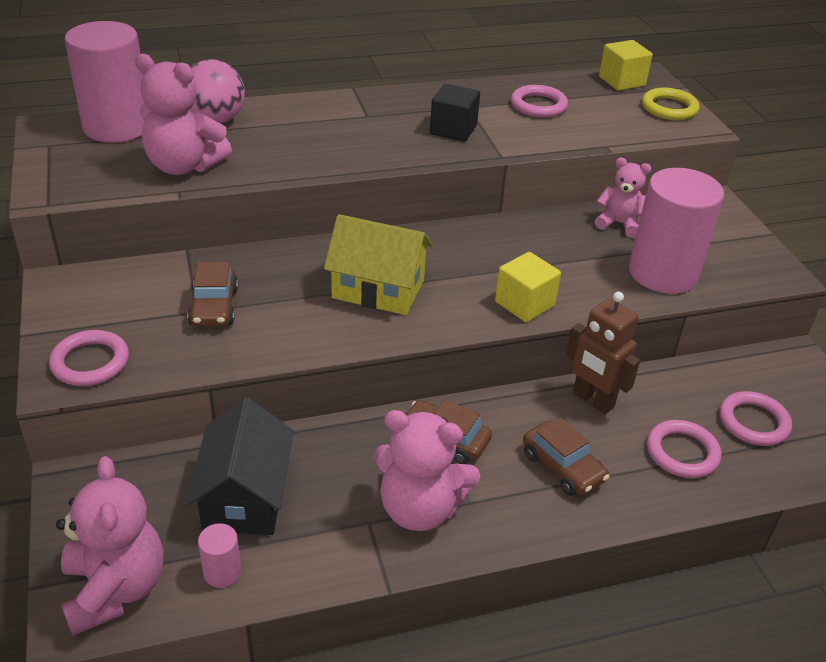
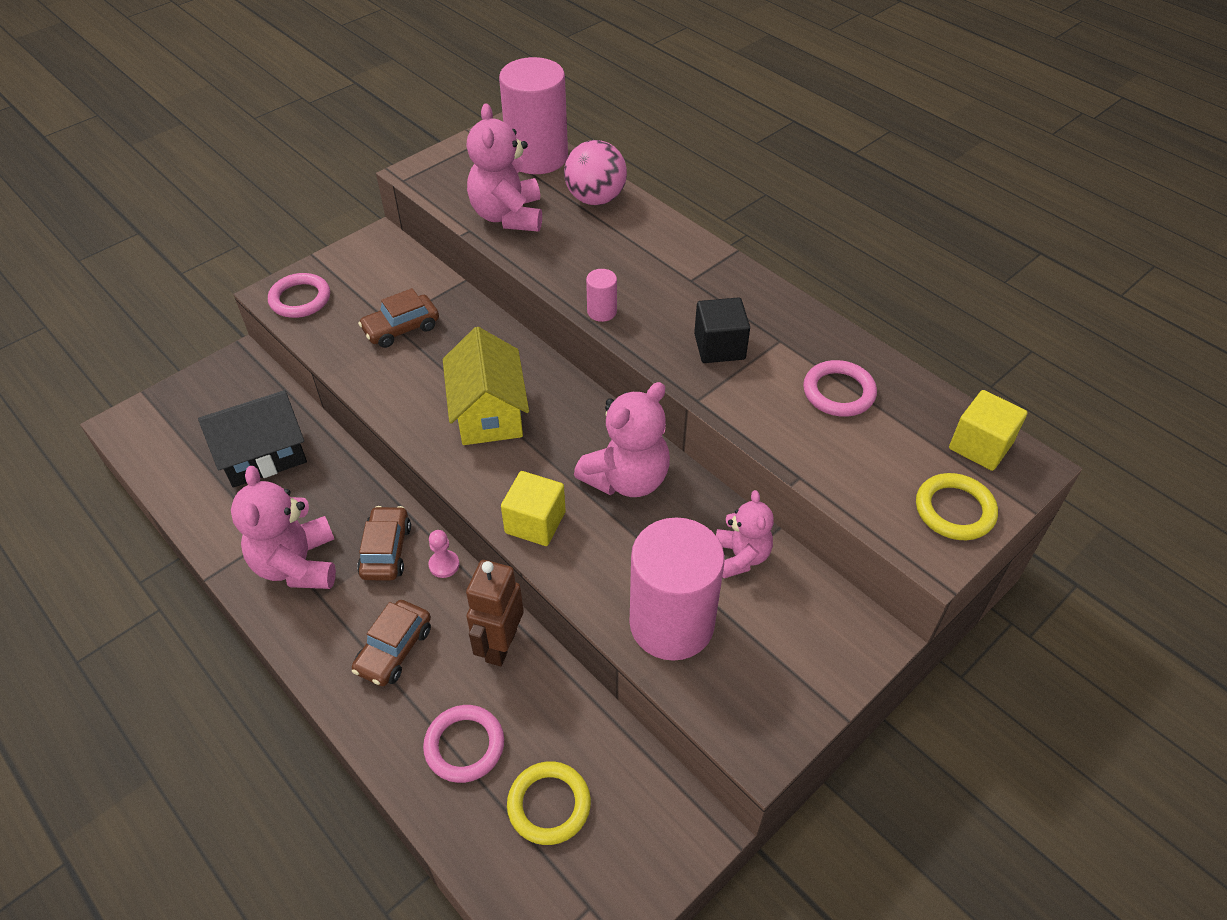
camera: 65 degrees right, 10 degrees up
(115, 589) = (154, 430): pink teddy bear -> pink teddy bear (627, 479)
(222, 572) = (188, 476): pink cylinder -> pink cylinder (602, 312)
(486, 407) = (444, 565): none -> pink pawn
(753, 422) = (549, 805): pink ring -> yellow ring

